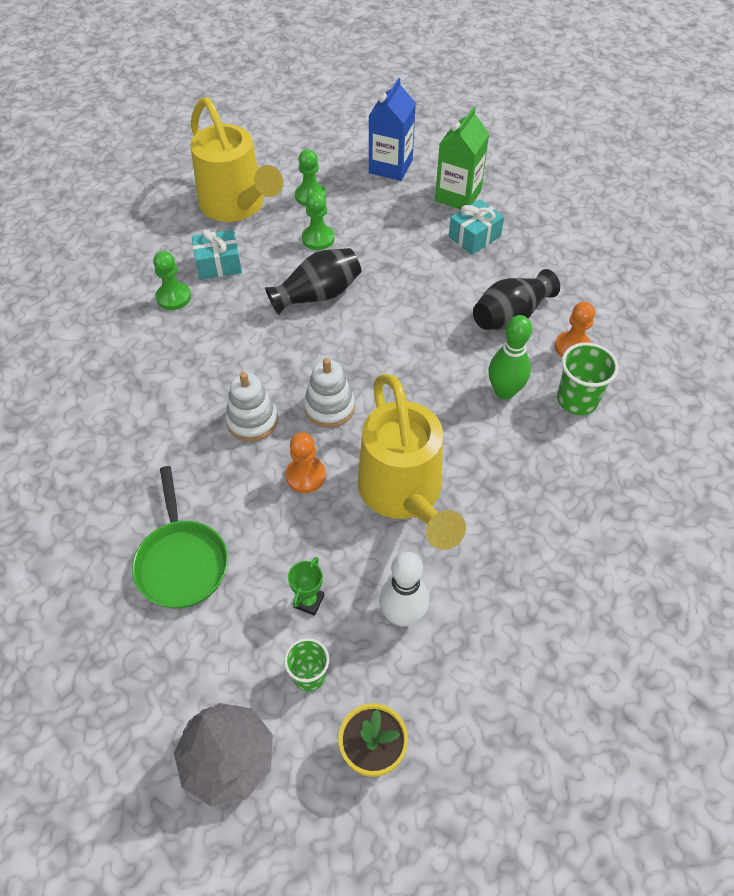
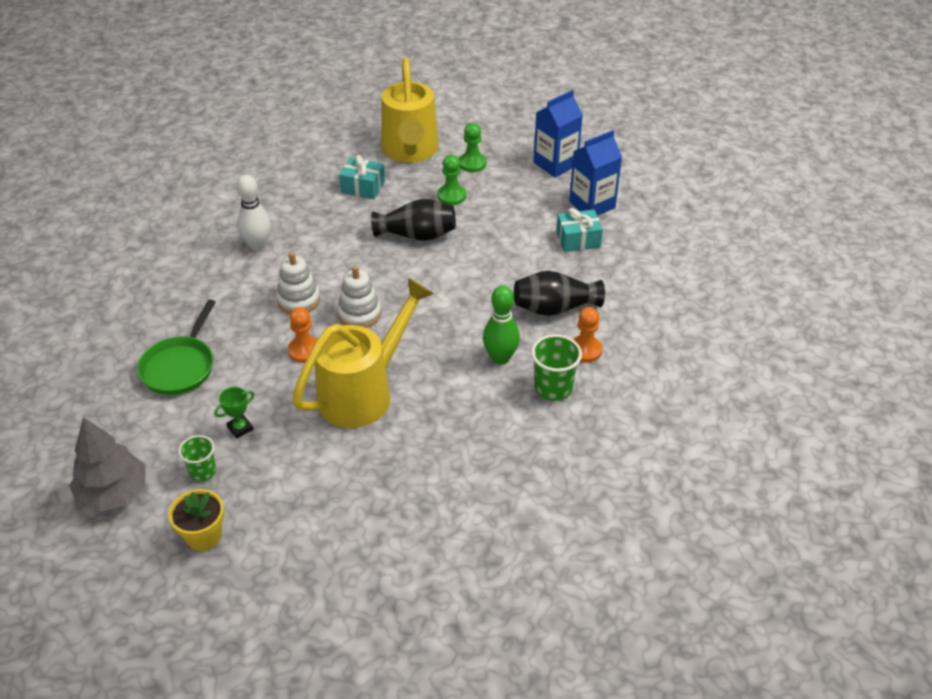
camera: 30 degrees right, 10 degrees down
(173, 297) = (313, 197): green pawn -> none
(402, 615) = (294, 467): white bowling pin -> white bowling pin (258, 245)
(404, 494) = (363, 392): yellow watering can -> yellow watering can turned 150 degrees counterclockwise
(458, 196) = (592, 205): green carton -> blue carton

